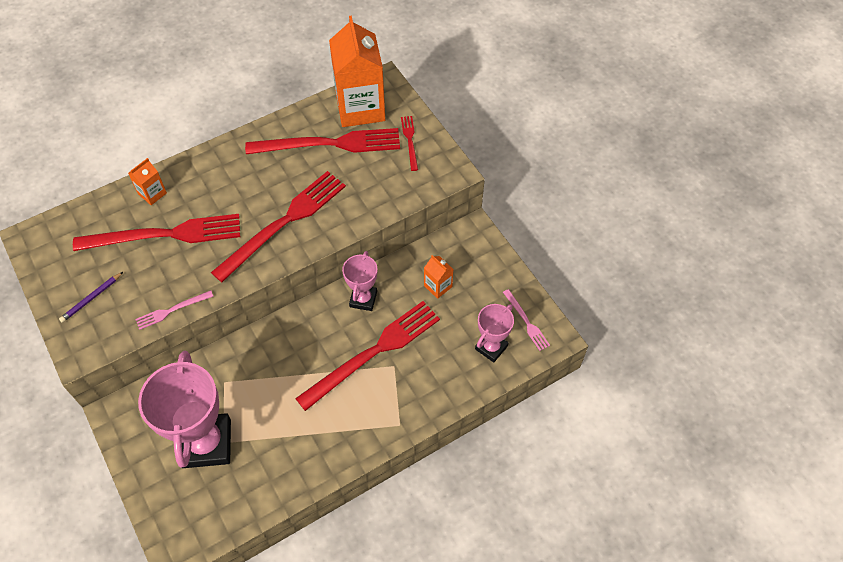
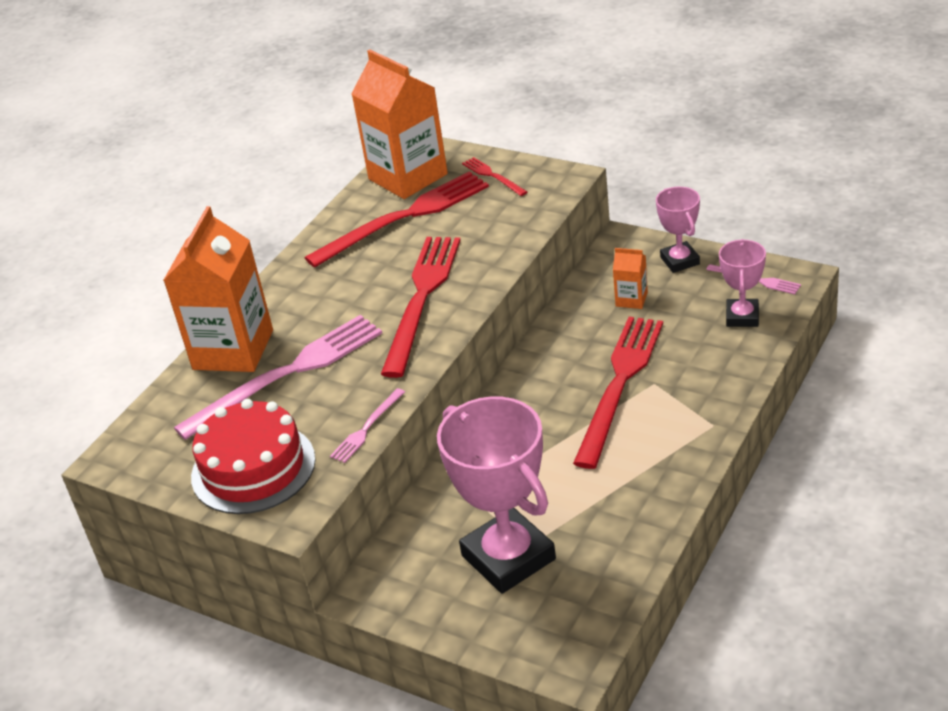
camera: 25 degrees left, 20 degrees down
(91, 298) = (253, 468): purple pencil -> red cake
(152, 193) = (233, 350): orange carton -> orange carton, size x2.27
(165, 234) = (287, 374): red fork -> pink fork
(363, 299) = (560, 349): pink trophy -> pink trophy (679, 261)

